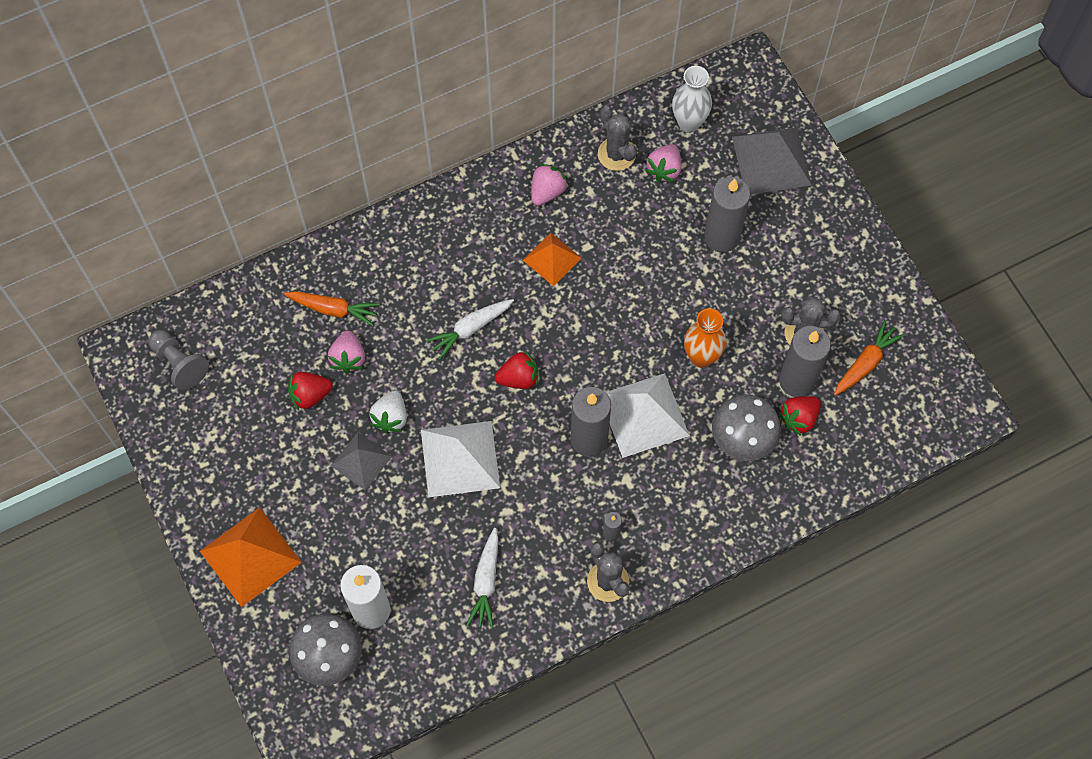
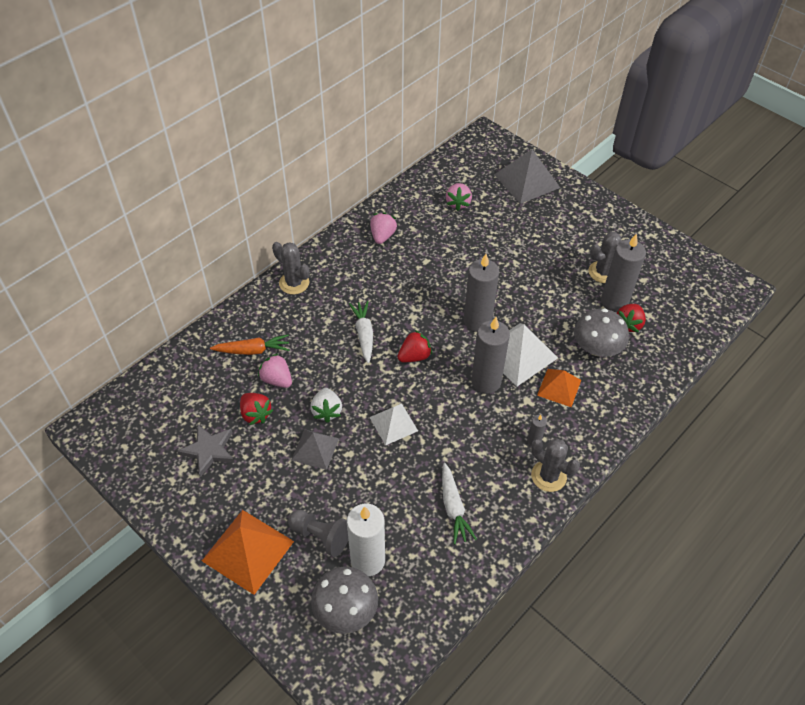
camera: 20 degrees left, 15 degrees down
(179, 364) = (139, 423): grey pawn -> grey pawn (321, 536)
(245, 424) = (209, 450): none -> grey star
(310, 395) = (255, 414): red strawberry -> red strawberry turned 90 degrees counterclockwise
(348, 358) = (277, 380): pink strawberry -> pink strawberry turned 150 degrees clockwise
(460, 458) = (393, 424): white pyramid -> white pyramid, size x0.61
(470, 329) = (364, 334): white carrot -> white carrot turned 135 degrees clockwise
(552, 259) = (404, 275): orange pyramid -> orange pyramid (559, 387)
(616, 154) = (421, 203): grey cactus -> grey cactus (294, 283)
(689, 123) = (461, 174): white vase -> none
(701, 357) = (540, 306): orange vase -> none
(722, 237) = (517, 231): grey candle -> grey candle (477, 321)
(865, 363) = (654, 278): orange carrot -> none

